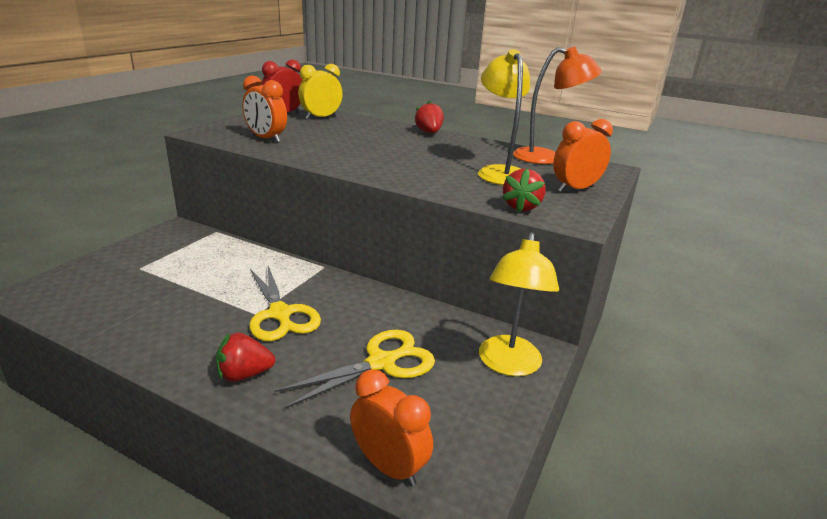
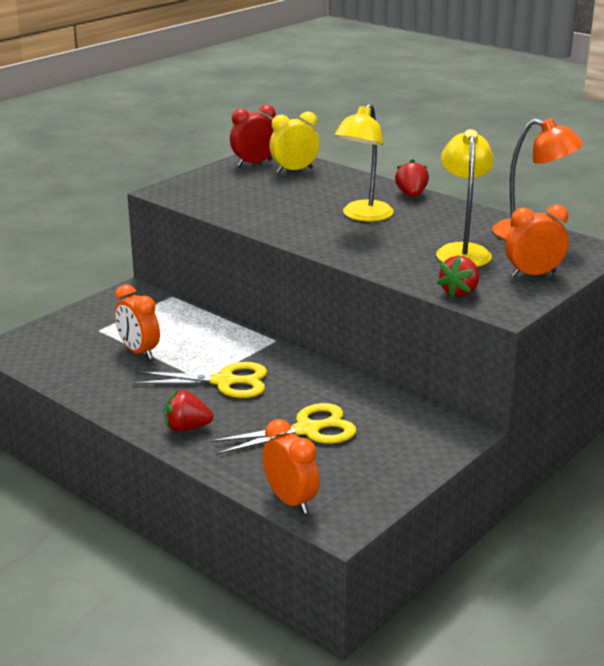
camera: 15 degrees right, 0 degrees up
(266, 139) = (228, 201): orange clock -> orange clock (139, 351)
(280, 314) = (224, 382): yellow scissors -> yellow scissors turned 75 degrees counterclockwise
(508, 365) = (425, 442): yellow lamp -> yellow lamp (363, 216)

